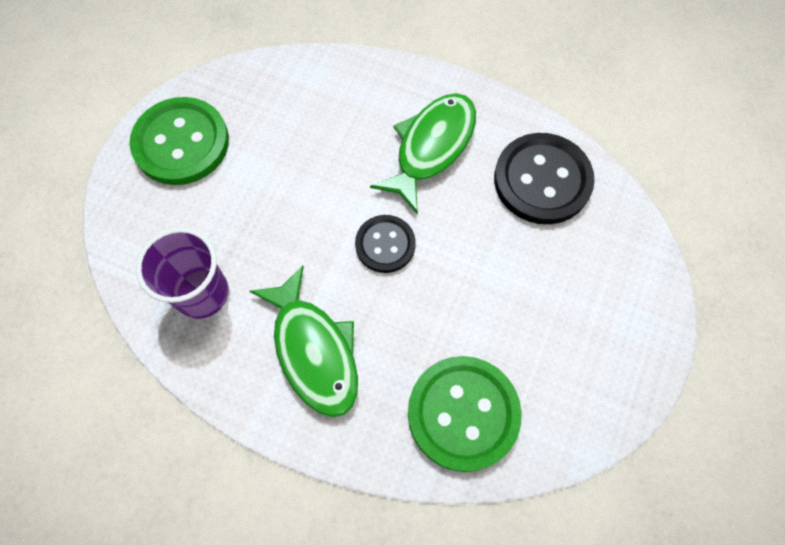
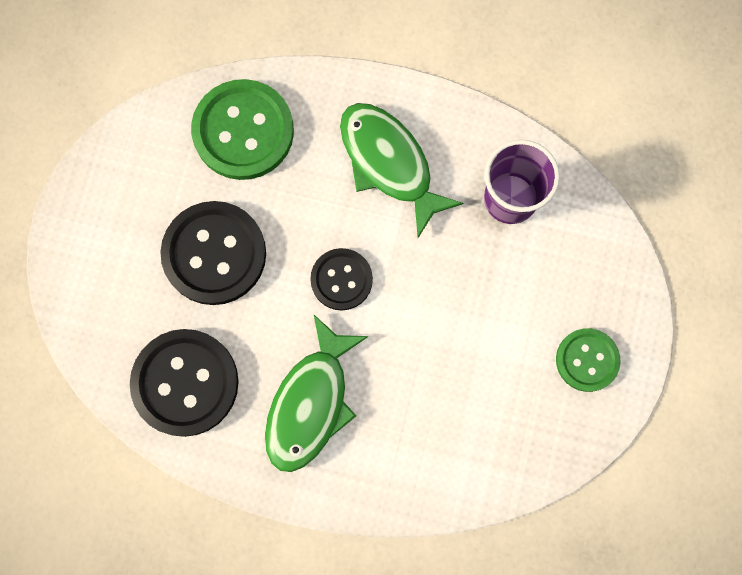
camera: 170 degrees right, 10 degrees up
(181, 143) = (587, 360): green button -> green button, size x0.60
(506, 289) = (214, 254): none -> black button

